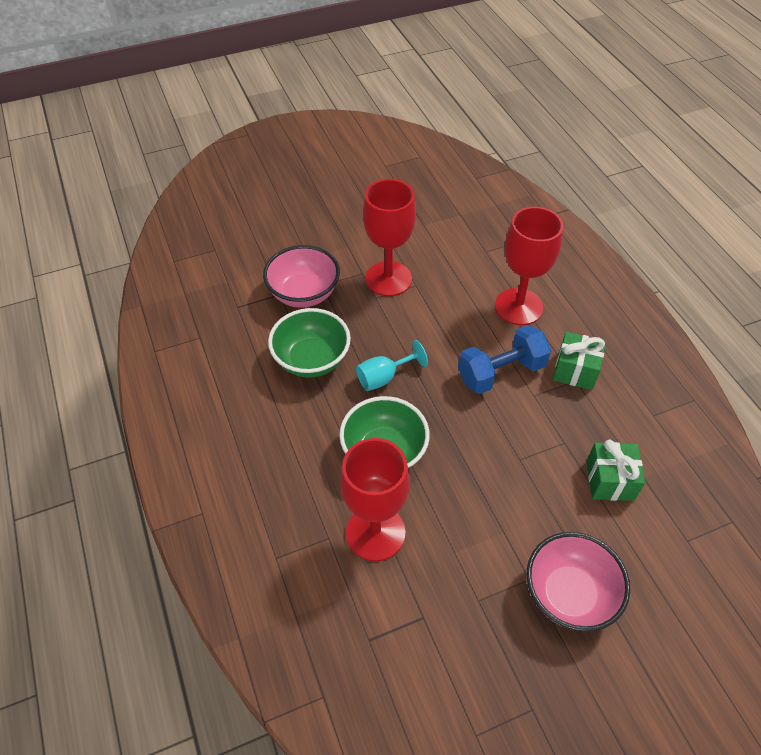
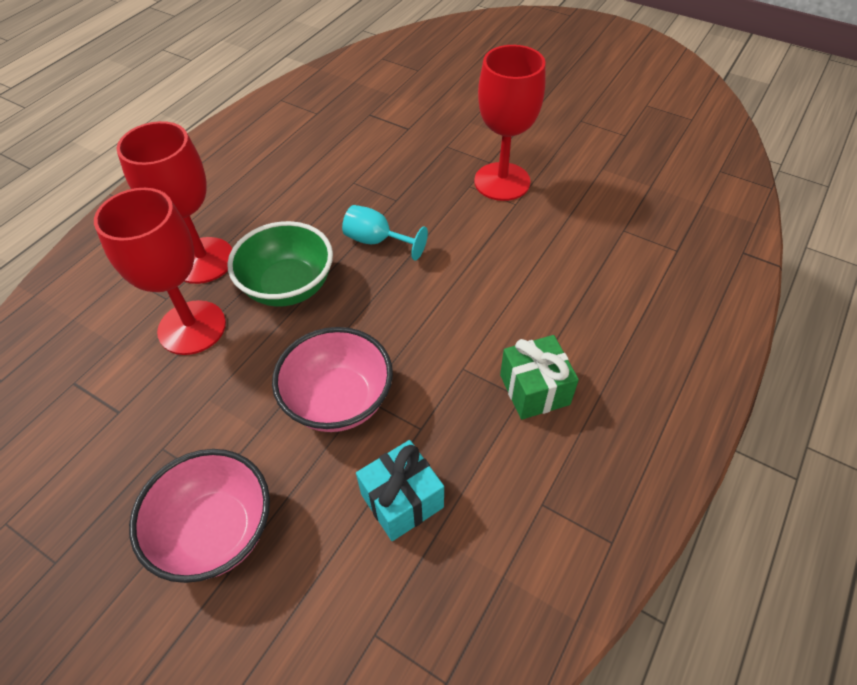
camera: 55 degrees right, 0 degrees up
(304, 294) = (424, 141): pink bowl -> pink bowl (338, 400)
(311, 360) = (353, 185): green bowl -> none
(501, 372) = (467, 325): blue dumbbell -> none
(518, 307) = (575, 294): red goblet -> red goblet (203, 260)
(609, 480) = (402, 500): green gift -> turquoise gift

